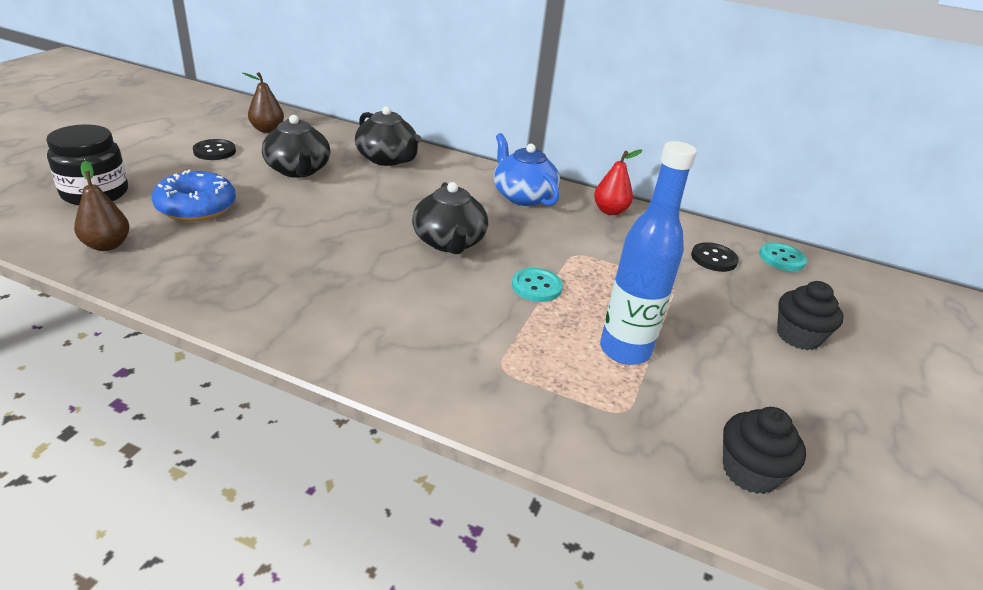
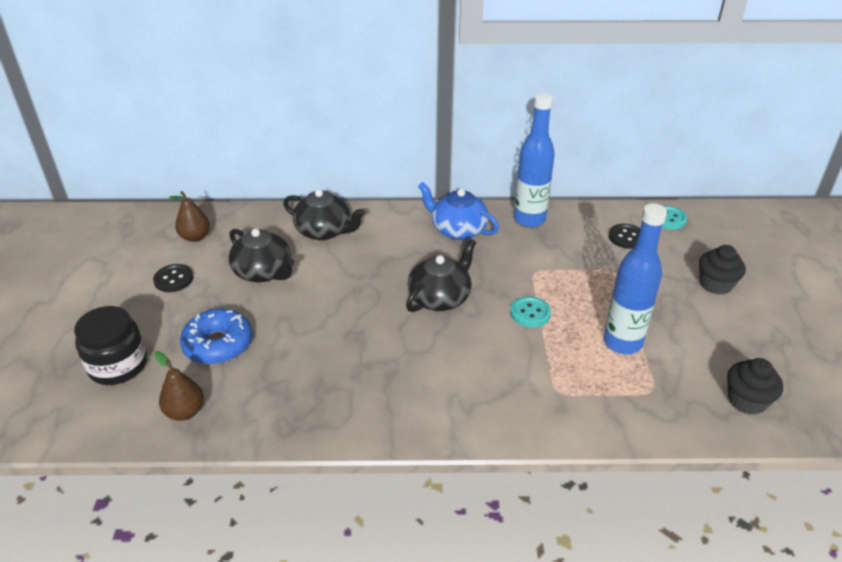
camera: 20 degrees left, 5 degrees up
(449, 242) = (440, 298): black teapot -> black teapot turned 105 degrees counterclockwise
(610, 211) = (529, 219): red pear -> blue bottle

